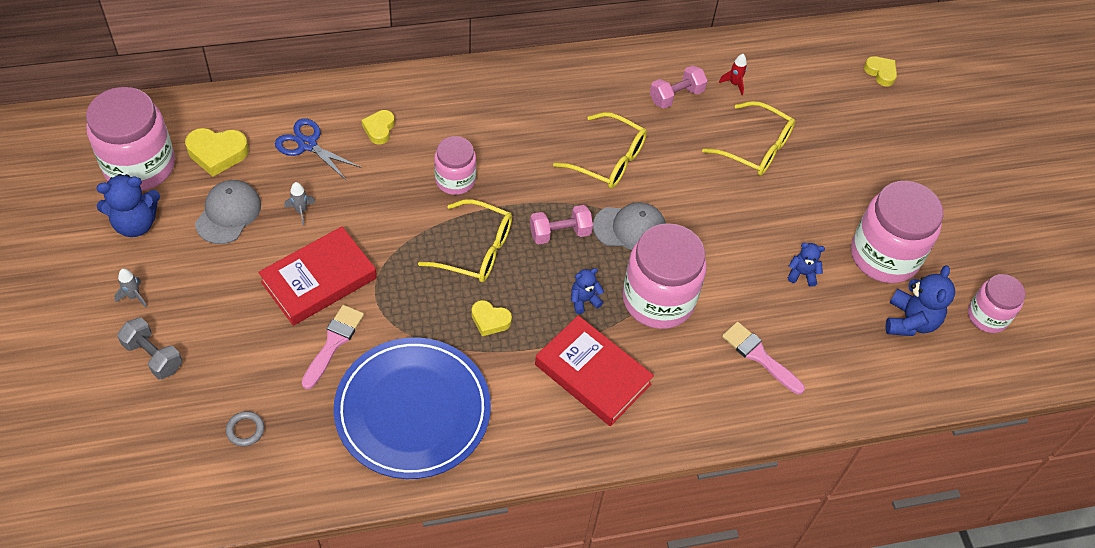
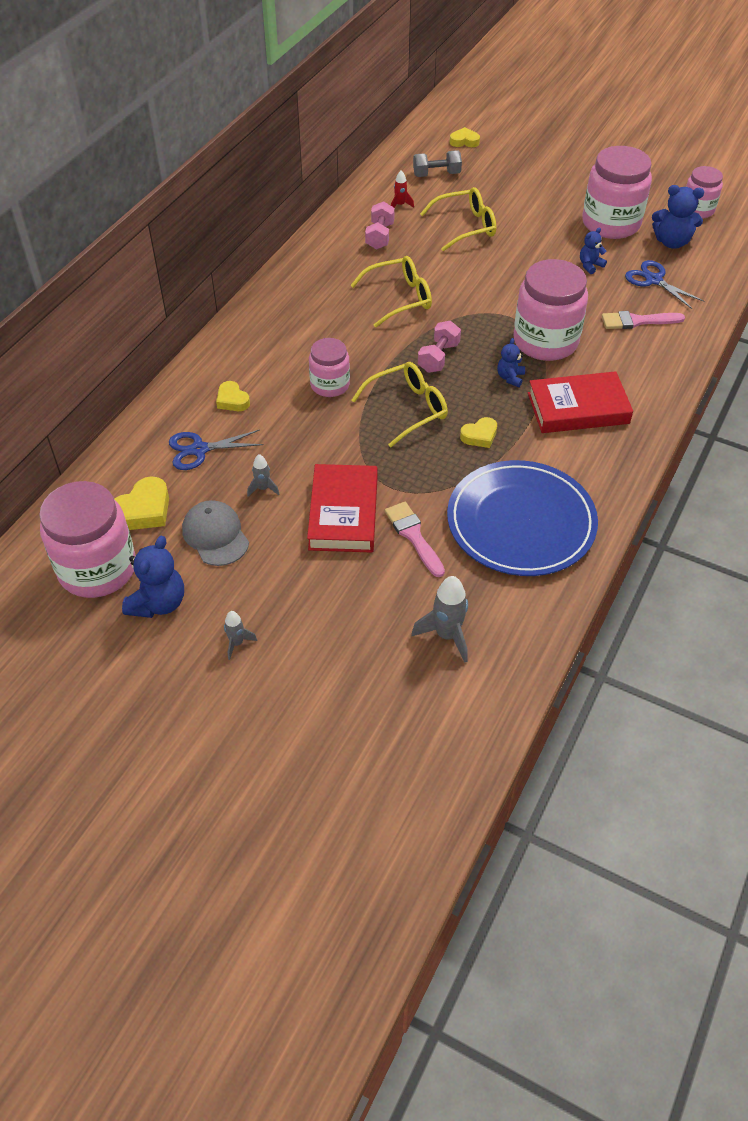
camera: 45 degrees left, 5 degrees down
(153, 356) = (314, 661): grey dumbbell -> grey dumbbell (436, 174)
(245, 430) = (447, 635): grey ring -> grey rocket
(630, 228) = (471, 321): grey cap -> none
(834, 337) = (653, 280): none -> blue scissors
(910, 321) = (671, 242): blue teddy bear -> blue teddy bear turned 135 degrees clockwise

